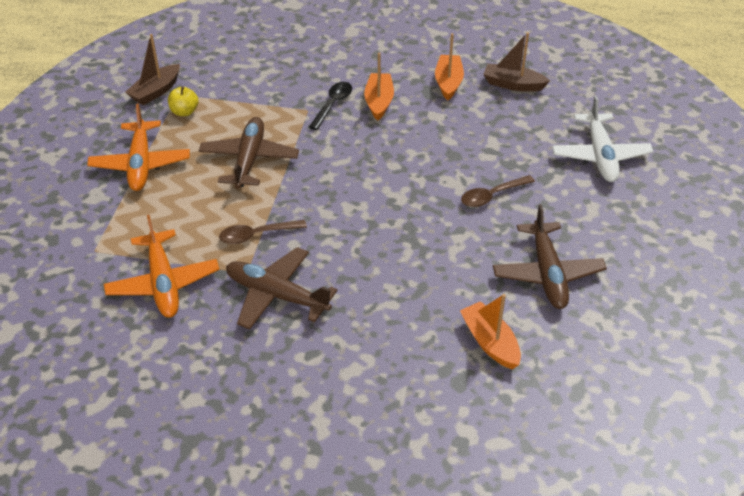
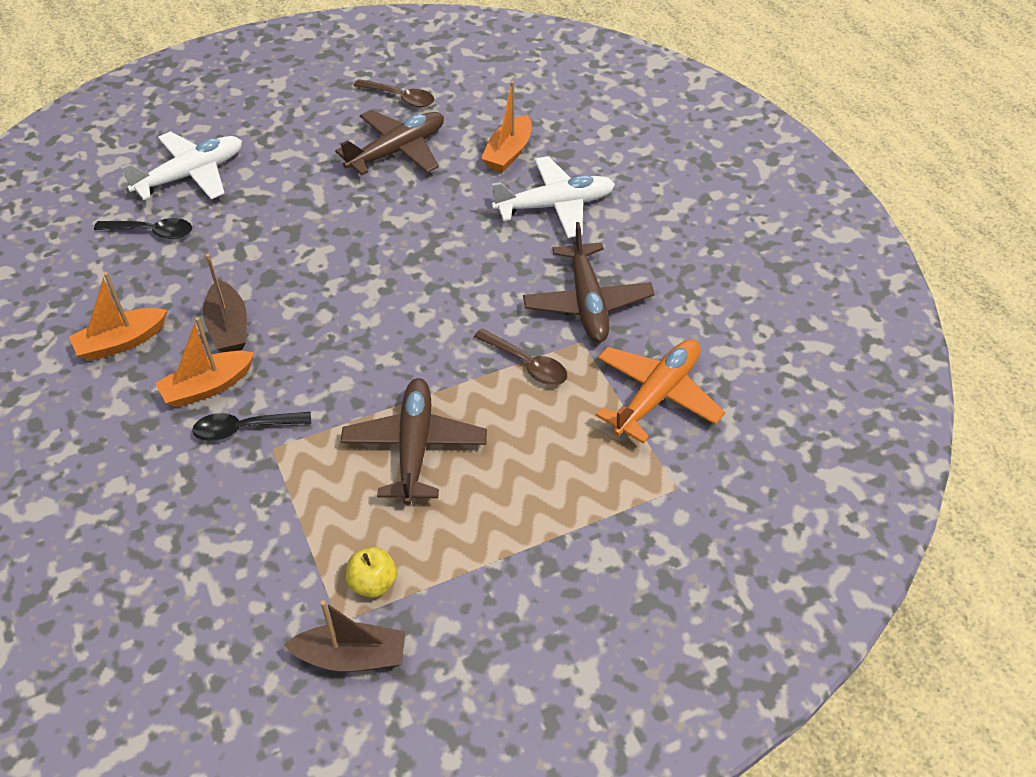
camera: 125 degrees left, 5 degrees up
(141, 164) = (512, 553): orange plane -> none
(249, 159) = (414, 447): brown plane -> brown plane turned 120 degrees clockwise
(396, 336) = (555, 205): none -> white plane
(492, 196) = (316, 222): brown spoon -> brown spoon (400, 98)
(513, 84) = (91, 284): brown boat -> brown boat (228, 327)
(546, 121) = (152, 232): none -> black spoon

